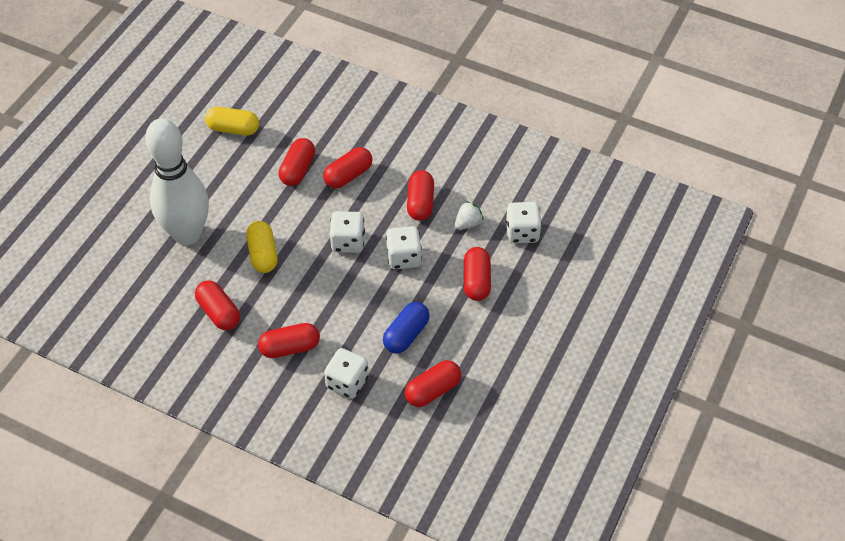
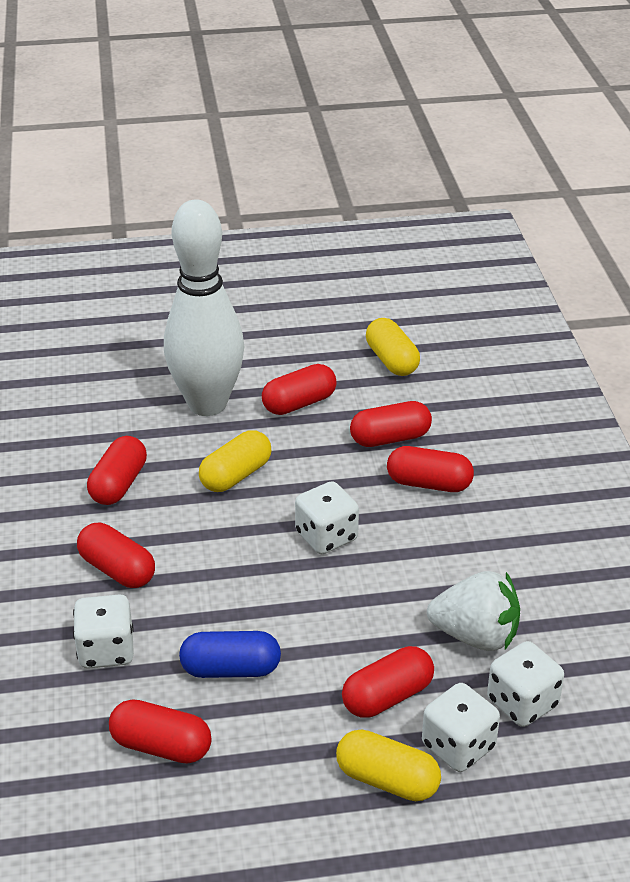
camera: 55 degrees right, 15 degrees down
(404, 257) = (353, 601): white dice -> white dice (458, 746)
(420, 203) = (458, 571): red capsule -> red capsule (299, 403)
(468, 223) = (475, 636): white strawberry -> white strawberry, size x1.79
(525, 311) = (387, 780): none -> yellow capsule

